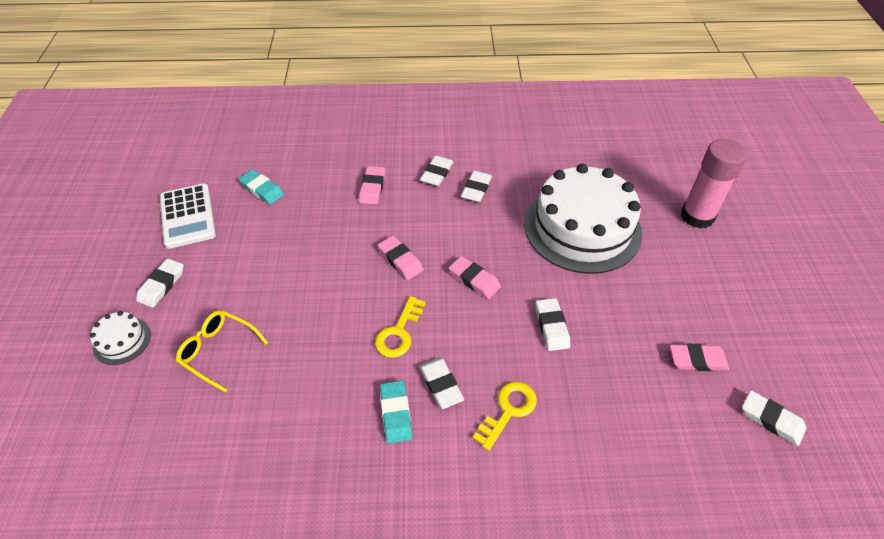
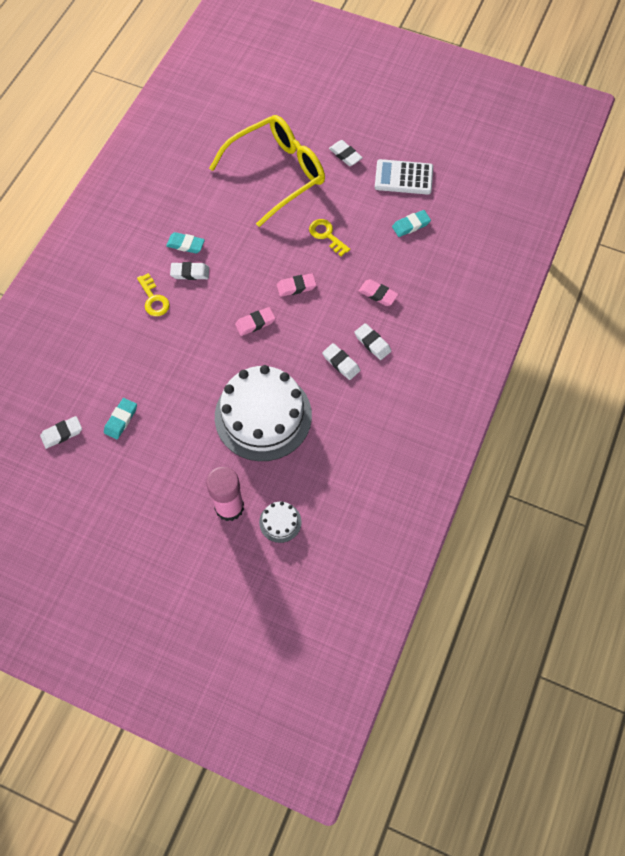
camera: 115 degrees right, 15 degrees up
(122, 340) = (311, 131): white cake -> white cake (280, 522)
(218, 351) = (277, 174): yellow glasses -> yellow glasses, size x2.19
(399, 332) = (238, 265): yellow key -> yellow key (326, 235)
(552, 326) = (193, 350): white eraser -> none
(697, 360) = (121, 420): pink eraser -> turquoise eraser

